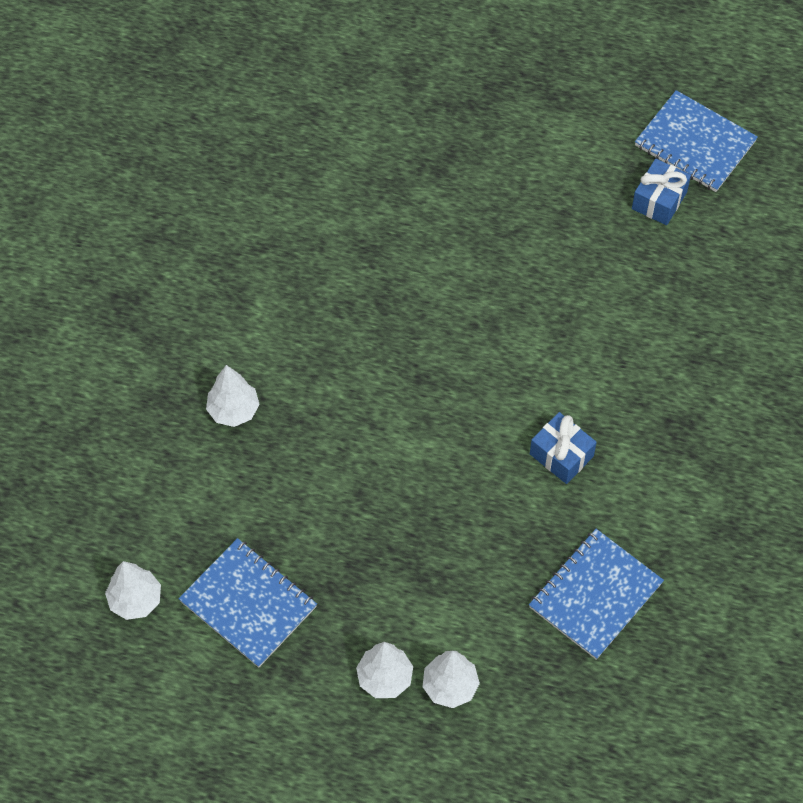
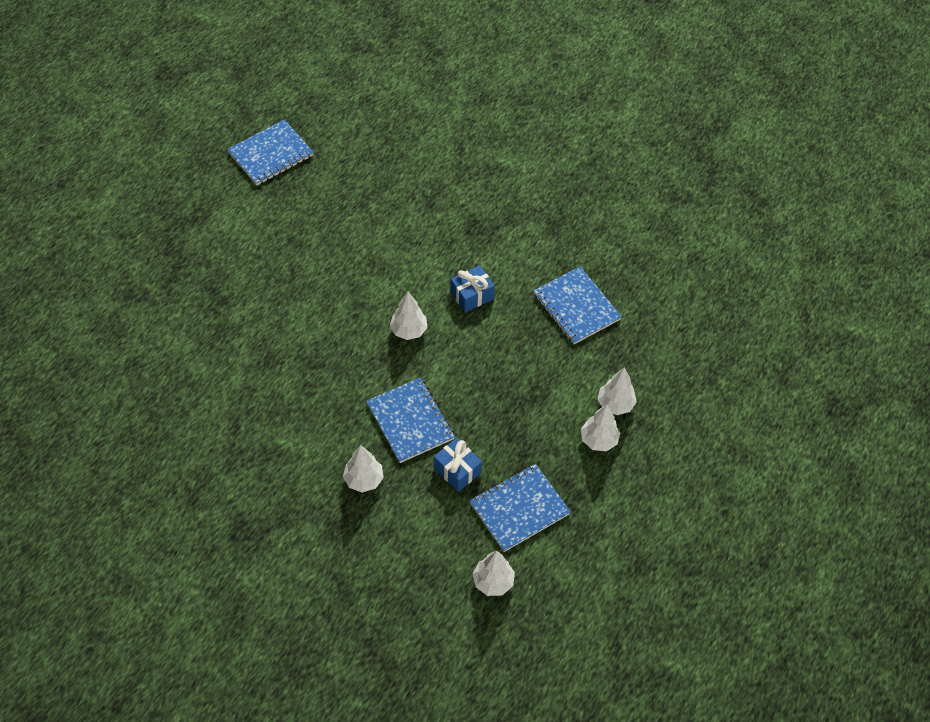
camera: 75 degrees left, 5 degrees down
(335, 438) = (410, 421): none -> blue notebook
(474, 395) = (408, 331): none -> white tree
(659, 200) = (305, 186): blue gift -> blue gift (457, 470)

